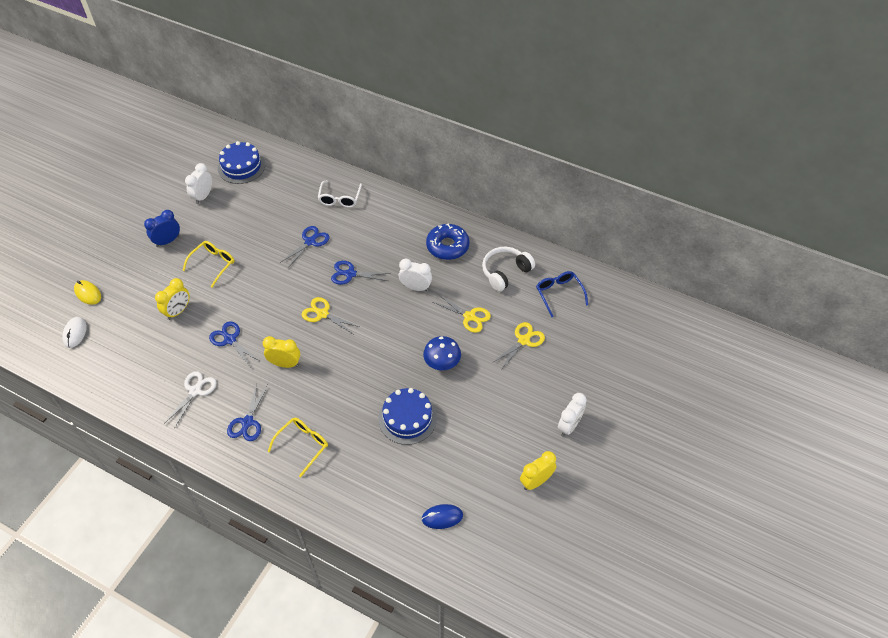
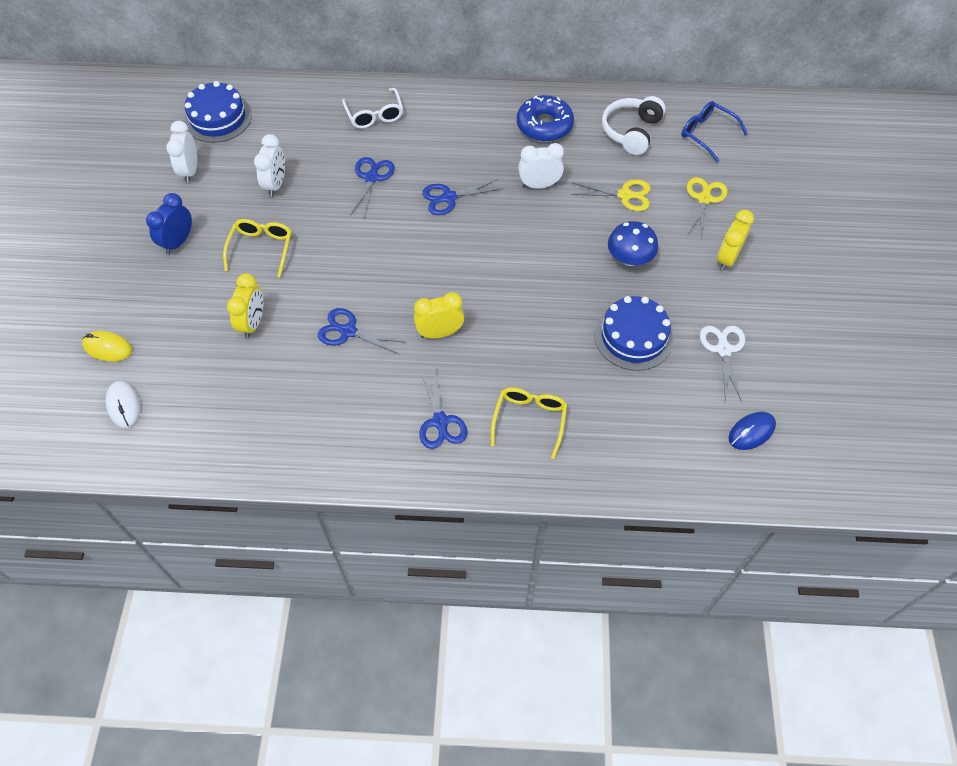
camera: 25 degrees left, 5 degrees up
(195, 391) = (344, 412): white scissors -> white scissors (723, 350)
(322, 314) = (446, 256): yellow scissors -> none
(536, 481) = (825, 347): yellow clock -> yellow clock (727, 258)
(569, 426) = (818, 272): white clock -> white clock (276, 184)

